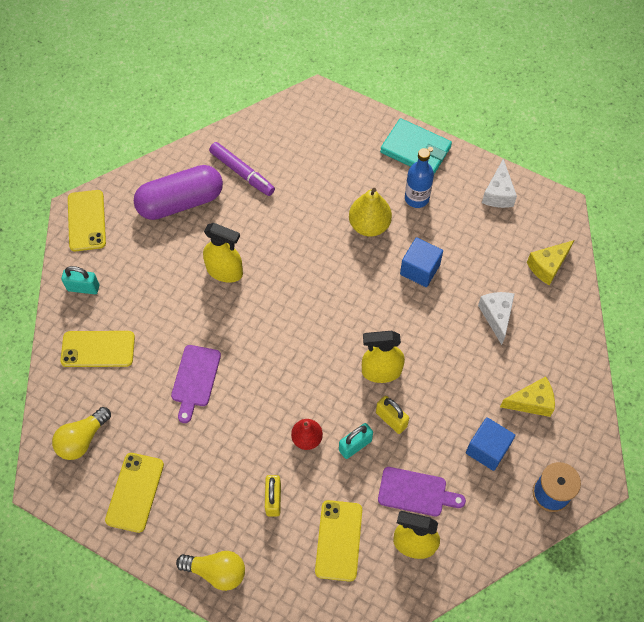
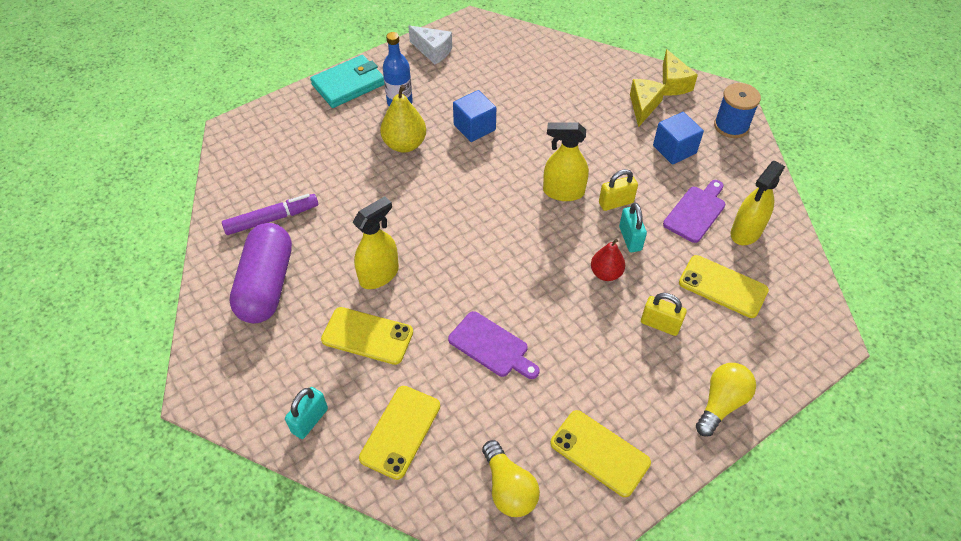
camera: 65 degrees left, 10 degrees down
(87, 220) = (221, 386): yellow phone -> yellow phone (367, 336)
(381, 371) = (563, 192): yellow spray bottle -> yellow spray bottle turned 75 degrees clockwise
(496, 316) = (551, 97): white cheese -> none
(547, 266) = (522, 49): yellow cheese -> yellow cheese (673, 84)

